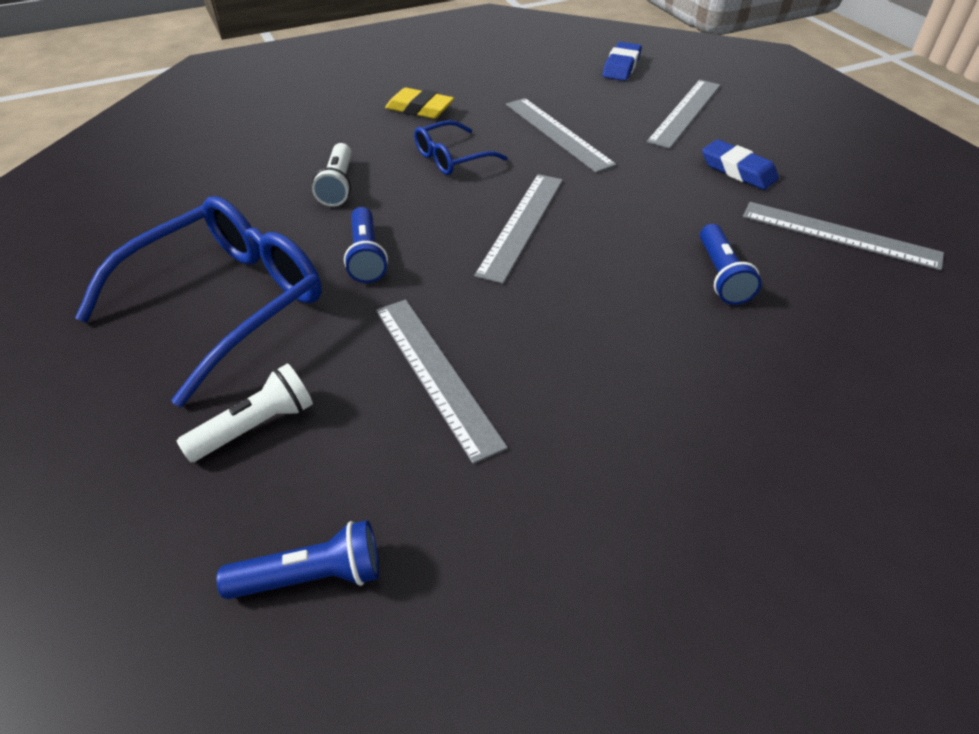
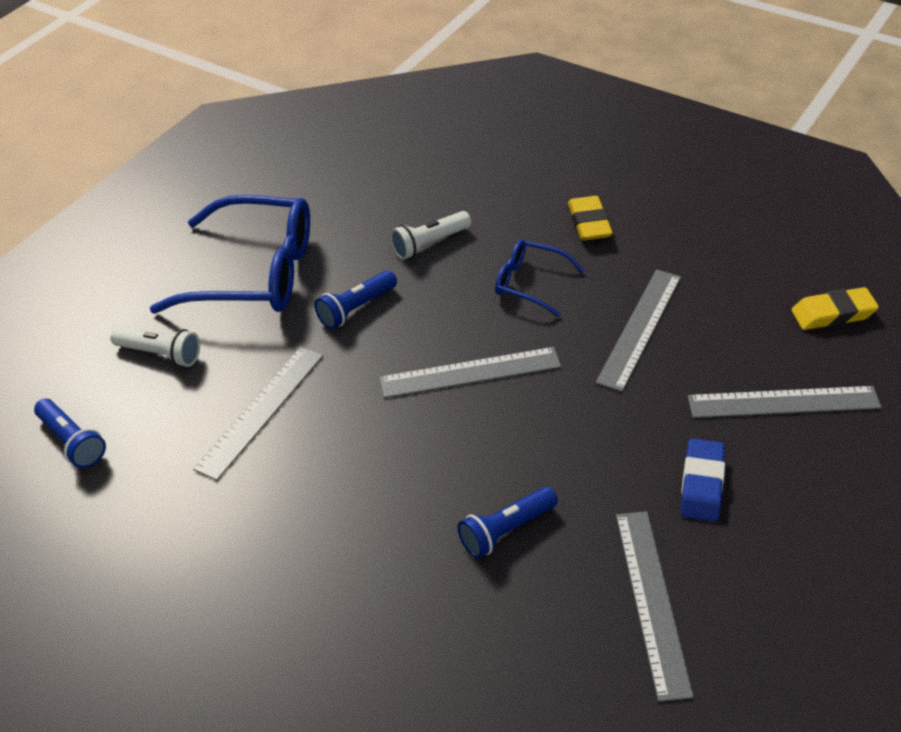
camera: 60 degrees right, 0 degrees up
(621, 67) = (833, 314): blue eraser -> yellow eraser

